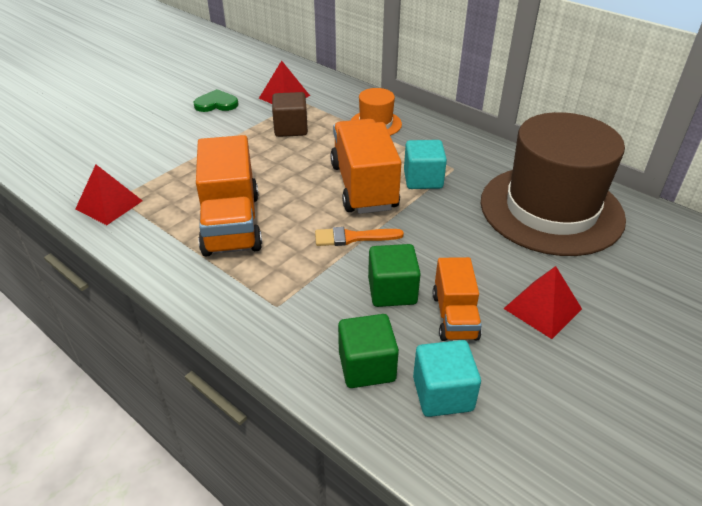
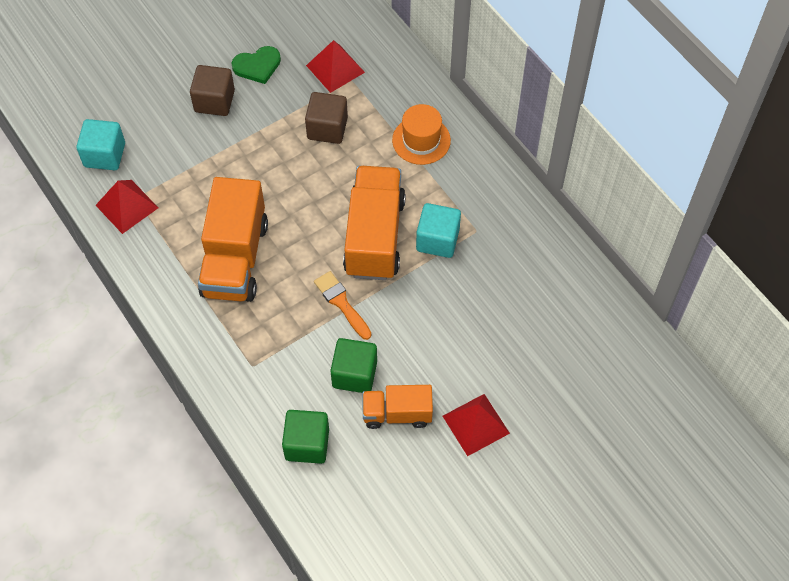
camera: 15 degrees right, 20 degrees up
(183, 127) = (214, 101): none -> brown cube
(216, 104) = (257, 66): green heart -> green heart turned 150 degrees clockwise
(353, 237) = (341, 303): orange brush -> orange brush turned 45 degrees clockwise
(442, 394) = (356, 483): turquoise cube -> turquoise cube (104, 155)
(454, 316) = (397, 413): orange truck -> orange truck turned 75 degrees clockwise
(551, 209) = (546, 311): brown hat -> none

